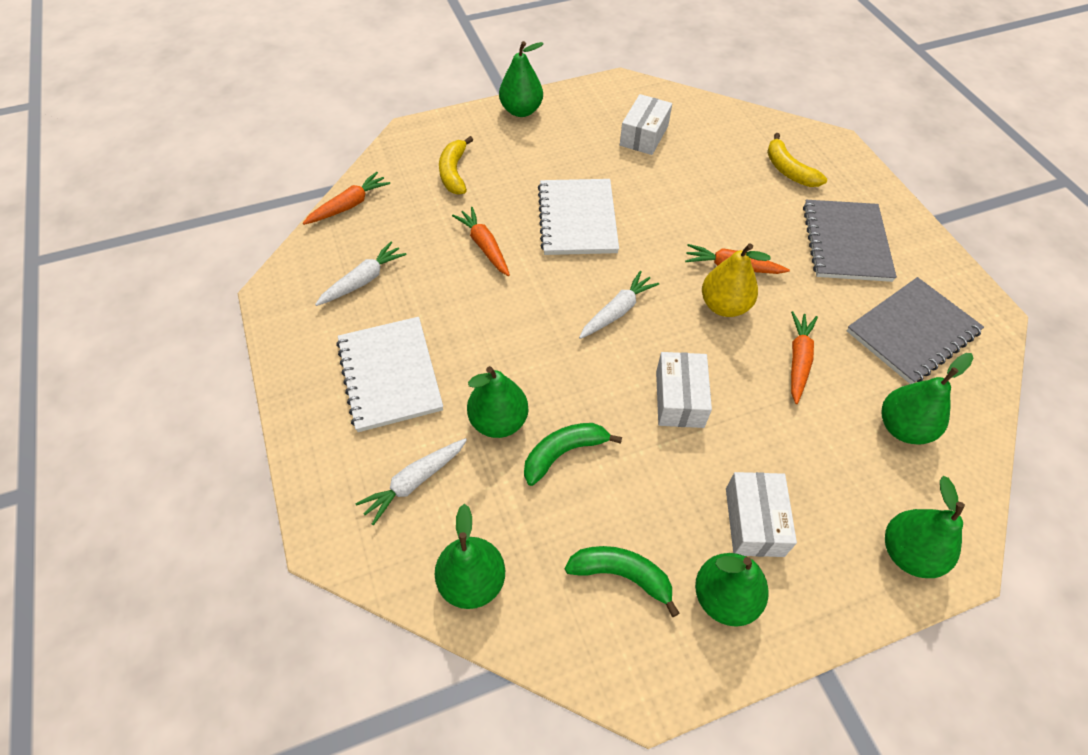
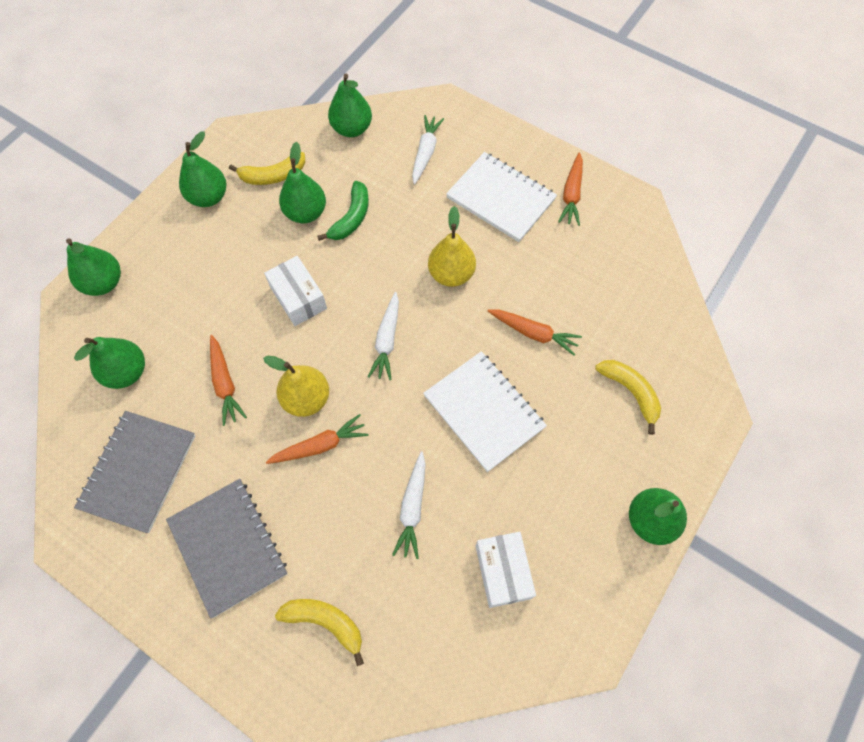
camera: 145 degrees right, 10 degrees up
(349, 205) = (673, 301): orange carrot -> orange carrot (571, 194)
(363, 280) = (589, 248): white carrot -> white carrot (412, 508)
(499, 421) = (406, 212): green pear -> green pear (305, 213)
(509, 332) = (451, 274): none -> yellow pear
(621, 575) = (273, 175): green banana -> yellow banana
(754, 521) = (209, 246): white box -> none

